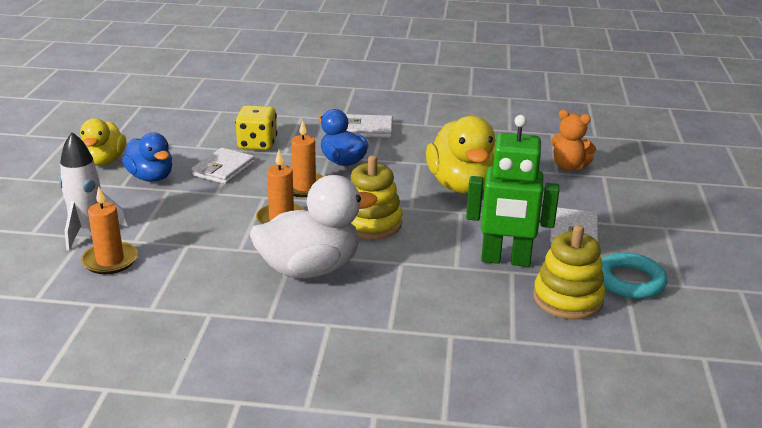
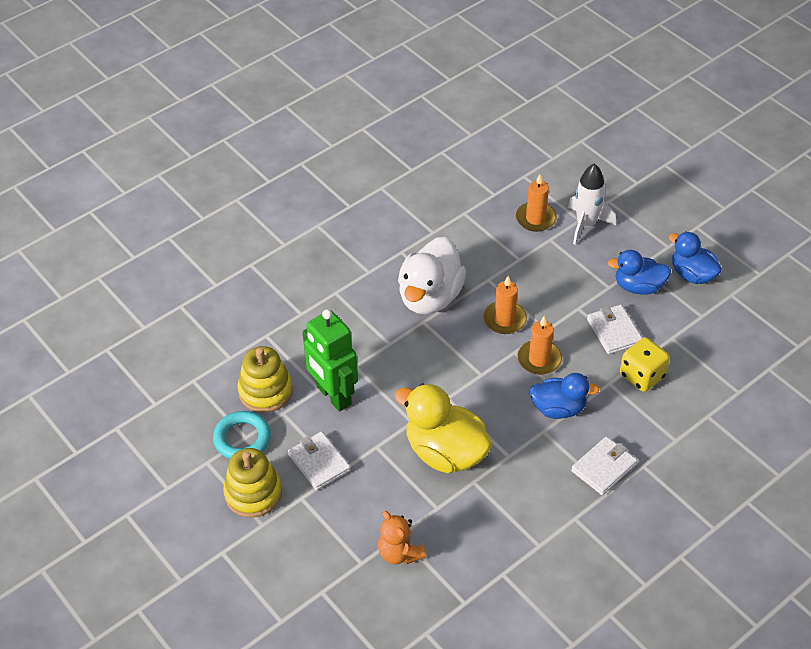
camera: 135 degrees right, 20 degrees up
(104, 161) = (692, 274): yellow duck -> blue duck
(371, 224) = (449, 361): yellow stacking toy -> yellow stacking toy (253, 493)
(505, 260) = (333, 396): green robot -> green robot turned 90 degrees counterclockwise
(568, 166) = (399, 553): orange teddy bear -> orange teddy bear turned 105 degrees counterclockwise

